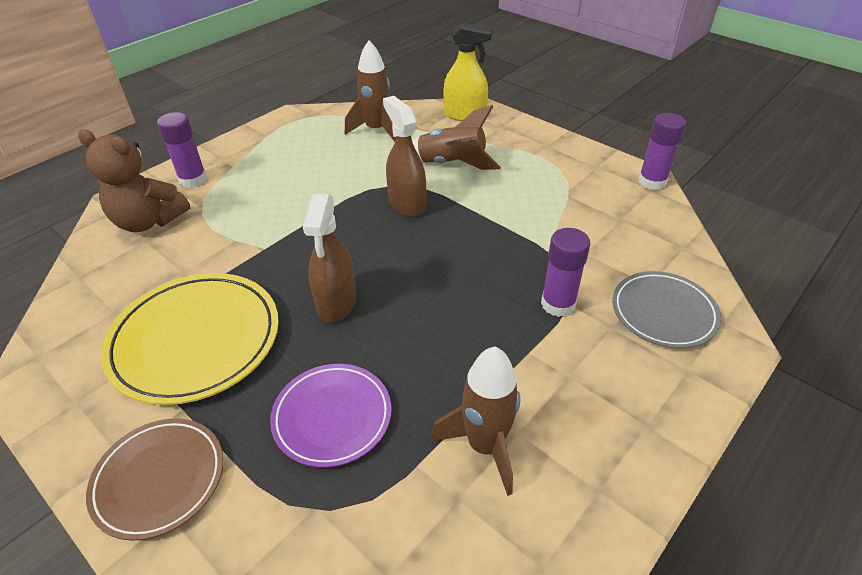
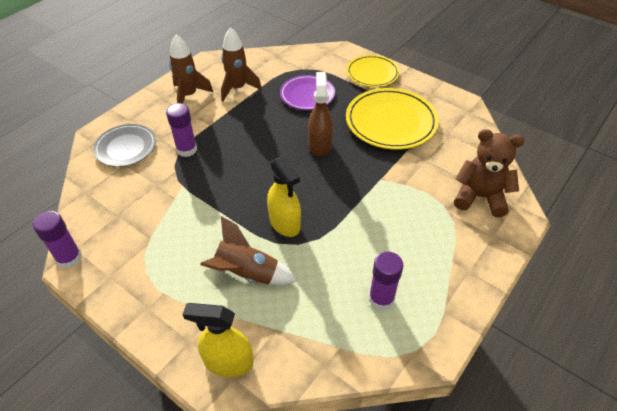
camera: 175 degrees right, 5 degrees up
(159, 479) = (372, 73): brown plate -> yellow plate
(193, 180) = (477, 242): purple glue stick -> purple glue stick (381, 299)
(376, 130) = (328, 326): brown rocket -> brown rocket (189, 95)
(407, 204) = (285, 223): brown spray bottle -> yellow spray bottle

